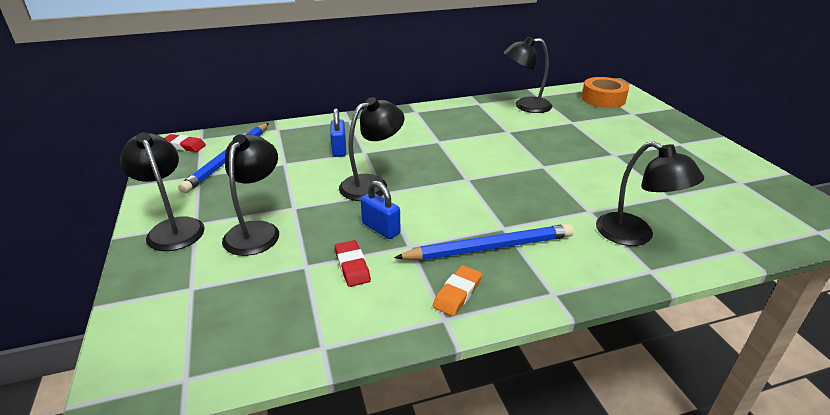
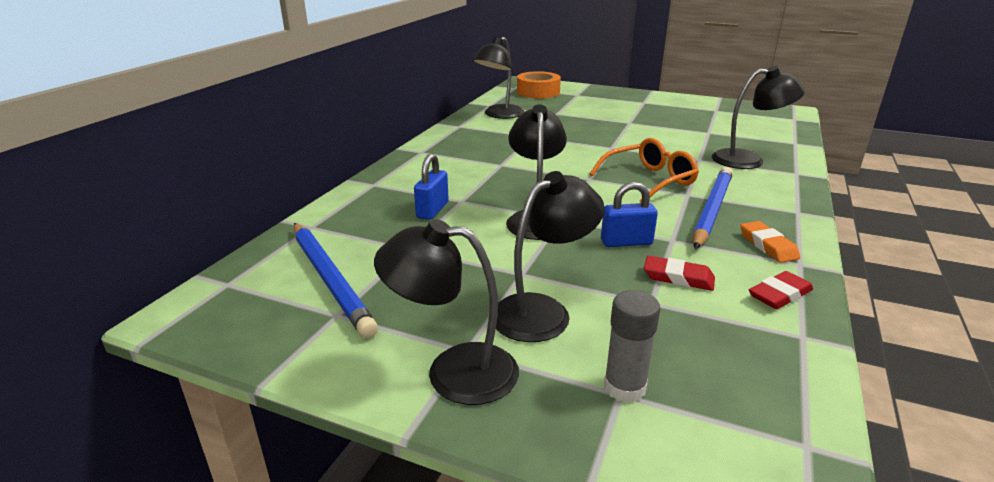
camera: 50 degrees left, 5 degrees down
(184, 146) = (222, 302): red eraser -> red eraser (779, 294)
(198, 287) = (624, 387): none -> grey glue stick
(256, 231) = (543, 311): black lamp -> black lamp turned 90 degrees clockwise
(339, 149) = (432, 210): blue padlock -> blue padlock turned 75 degrees clockwise
(503, 203) = (649, 180): none -> orange glasses

